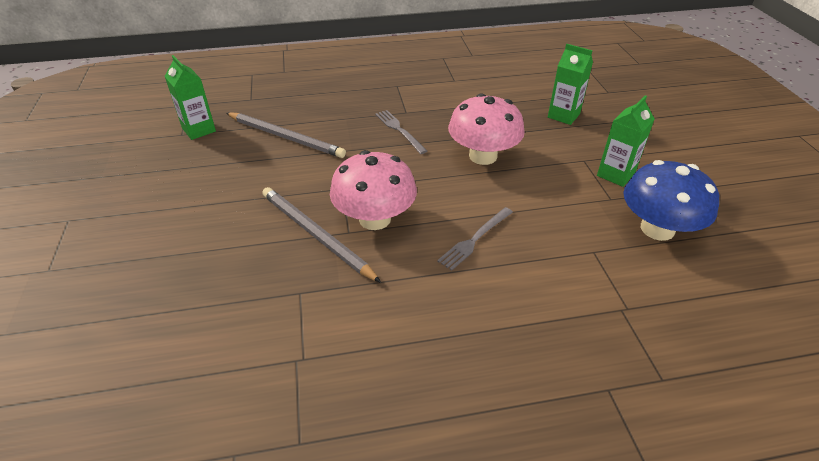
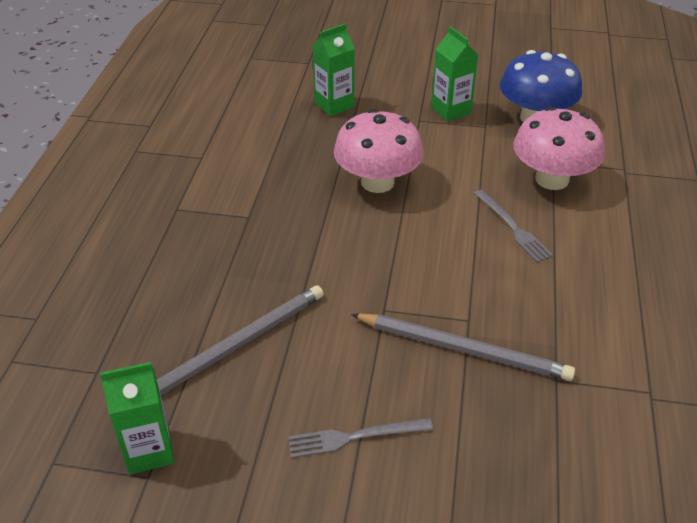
camera: 70 degrees left, 0 degrees up
(316, 235) = (463, 349): grey pencil -> grey pencil turned 135 degrees counterclockwise
(375, 219) = (453, 293): pink mushroom -> pink mushroom (552, 179)
(399, 130) = (287, 232): grey fork -> grey fork (355, 437)

